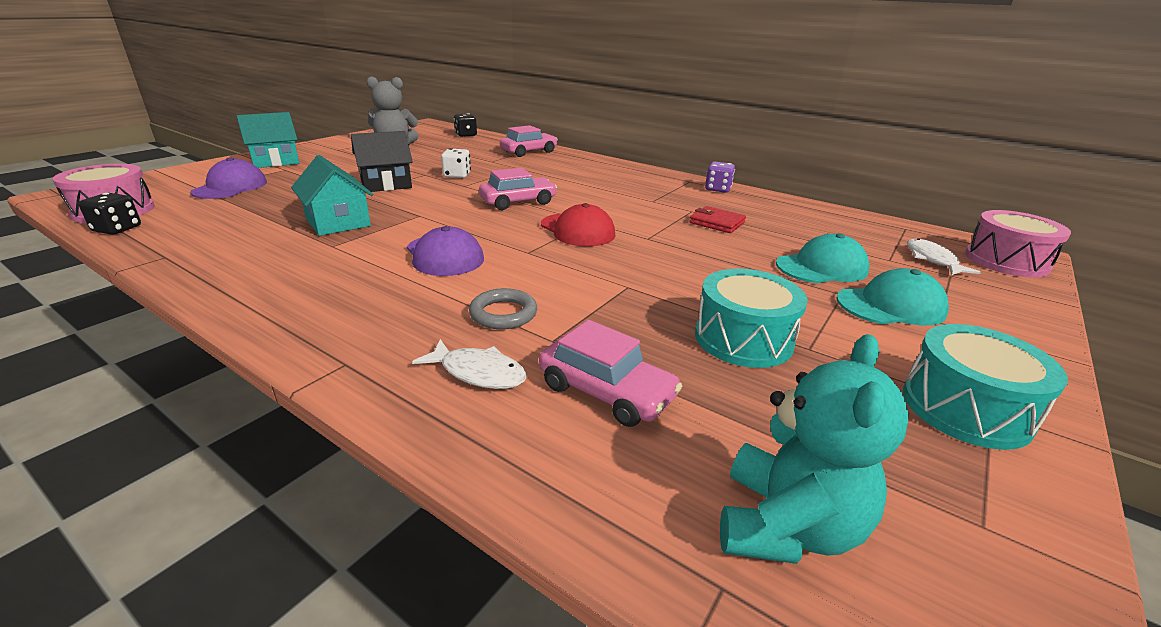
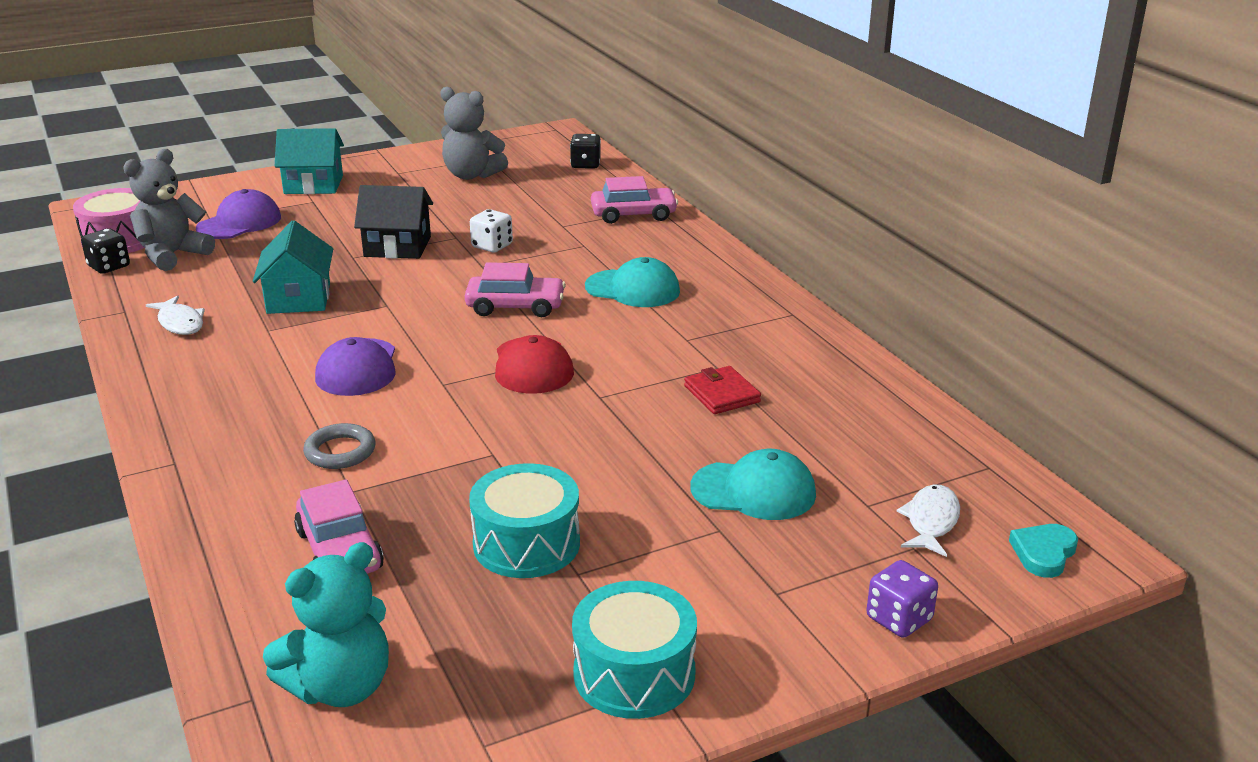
camera: 30 degrees right, 0 degrees up
(182, 213) = (172, 255): none -> grey teddy bear
(478, 373) = (261, 502): white fish -> white fish (180, 323)
(718, 189) = (812, 337): purple dice -> purple dice (899, 619)
(891, 306) = (752, 560): turquoise cap -> turquoise cap (633, 289)
(1006, 261) = (1043, 553): pink drum -> turquoise heart

